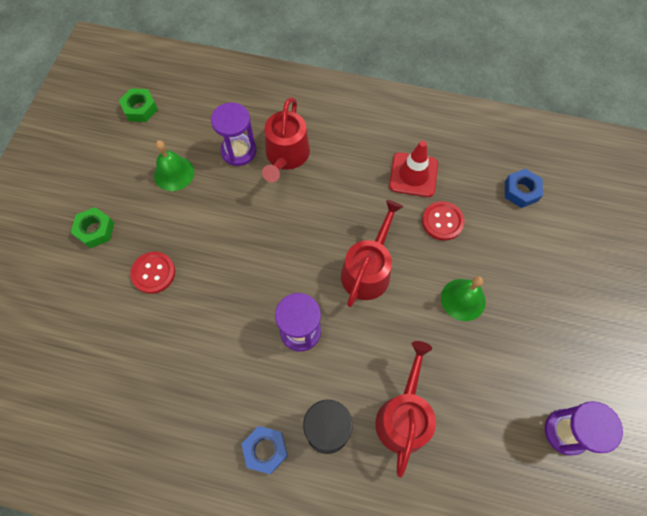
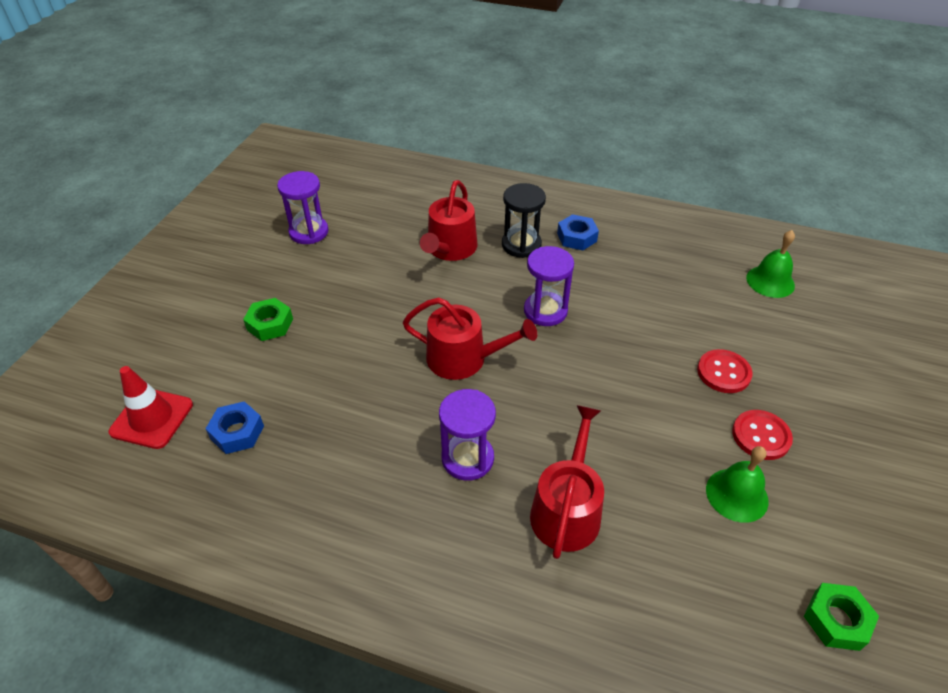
camera: 175 degrees left, 20 degrees down
(95, 230) = (819, 425): green nut -> green nut (270, 324)
(238, 151) = (643, 523): purple hourglass -> purple hourglass (467, 458)
(368, 270) = (464, 359): red watering can -> red watering can turned 105 degrees counterclockwise
(413, 175) = (379, 465): red traffic cone -> red traffic cone (152, 418)
(442, 221) = (358, 403): red button -> red button (761, 436)
(463, 299) = (363, 325): green bell -> green bell (770, 281)

